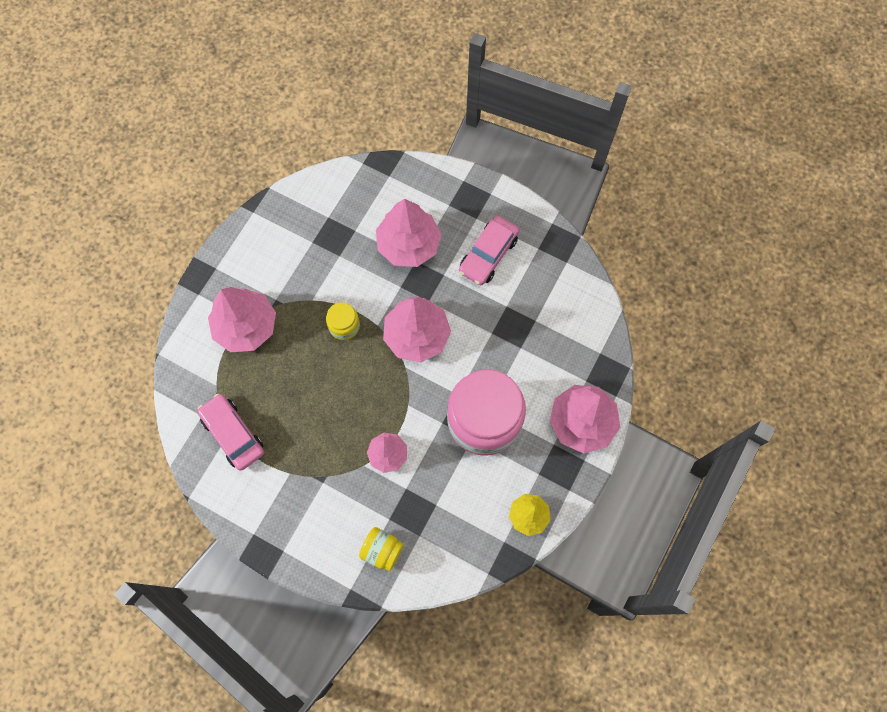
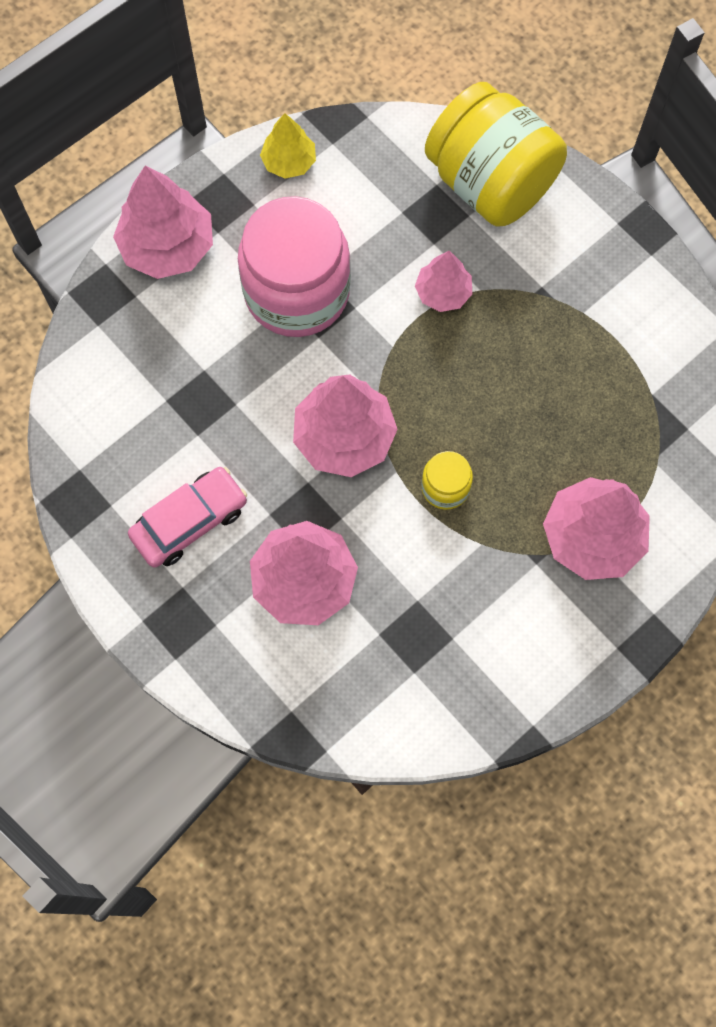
camera: 160 degrees left, 0 degrees up
(233, 434) = (648, 388): pink car -> none
(382, 550) = (490, 183): yellow jar -> yellow jar, size x2.27

